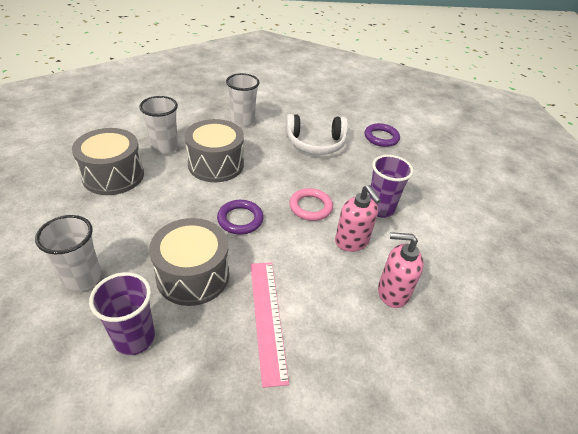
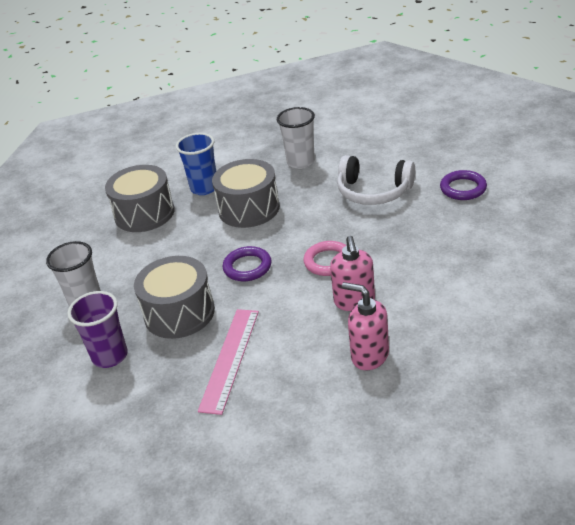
camera: 30 degrees right, 5 degrees down
(165, 148) = (204, 188): white cup -> blue cup
(380, 209) = (408, 271): purple cup -> none

